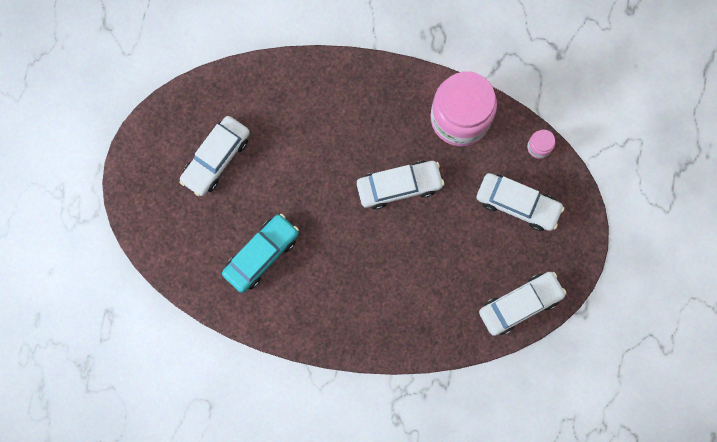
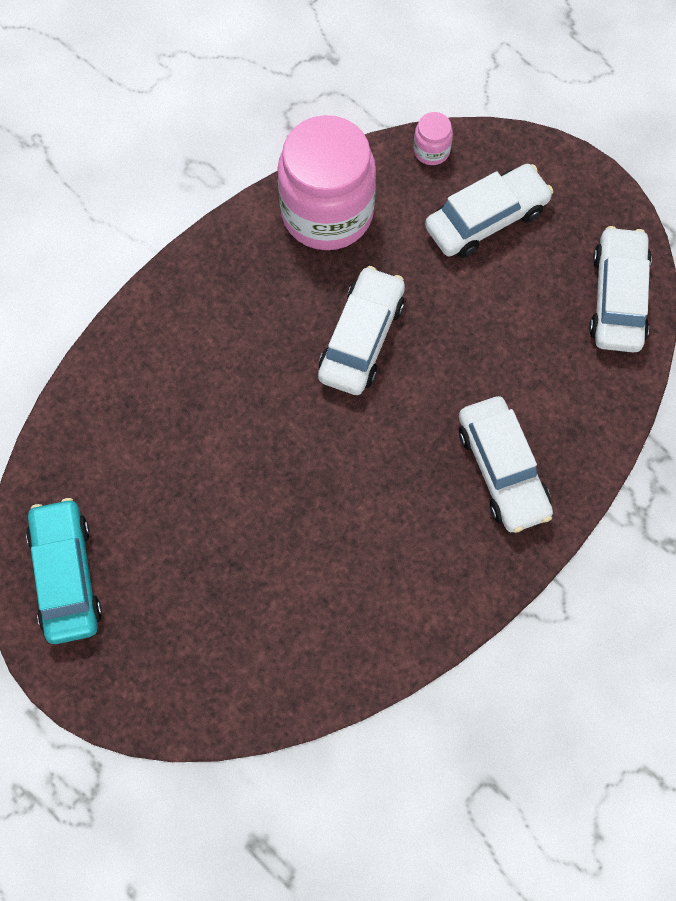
camera: 55 degrees left, 10 degrees down
(216, 158) = (147, 543): white car -> white car (502, 470)
(261, 255) = (327, 571): turquoise car -> turquoise car (66, 576)

